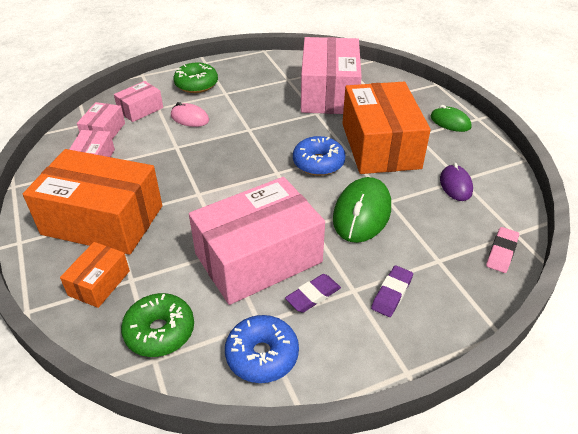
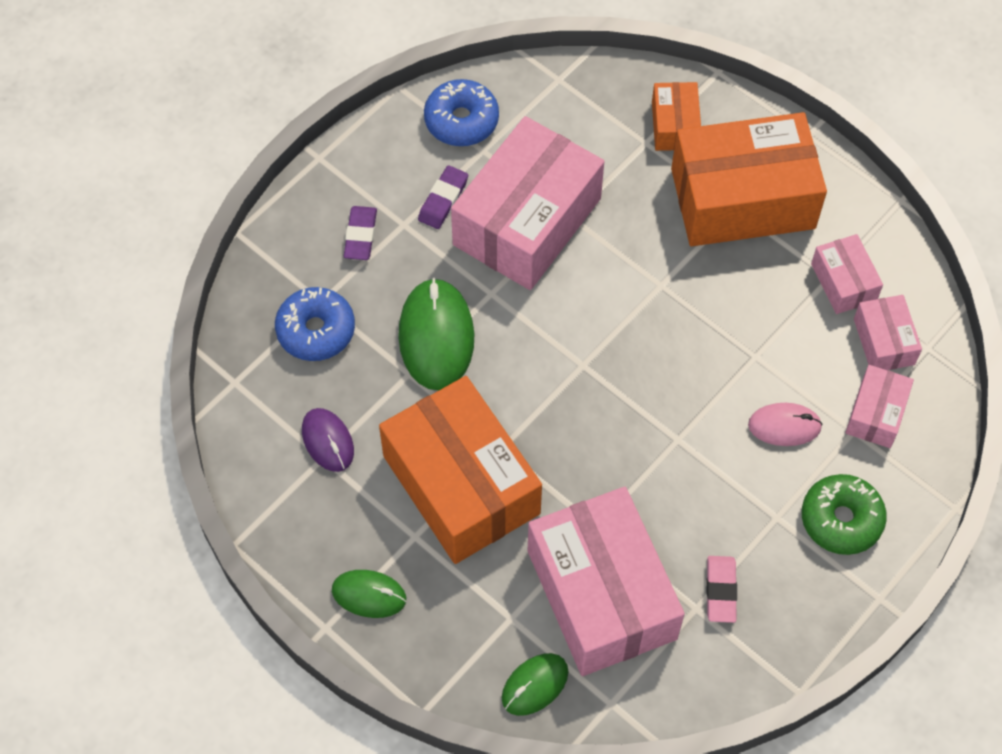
camera: 155 degrees right, 20 degrees up
(160, 331) = (573, 104): green donut -> none
(318, 163) = (535, 407): blue donut -> blue donut (316, 330)
(378, 78) = (535, 685): none -> green mouse
(501, 252) = (248, 343): pink eraser -> pink eraser (721, 591)

